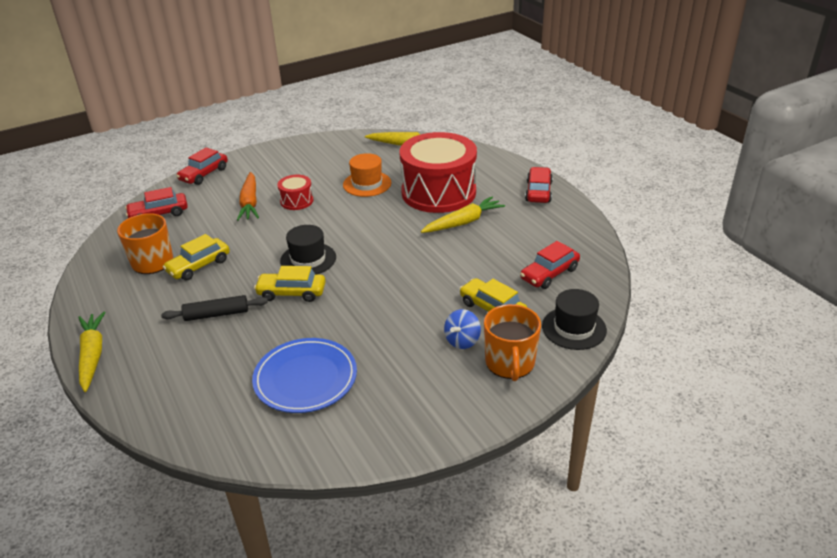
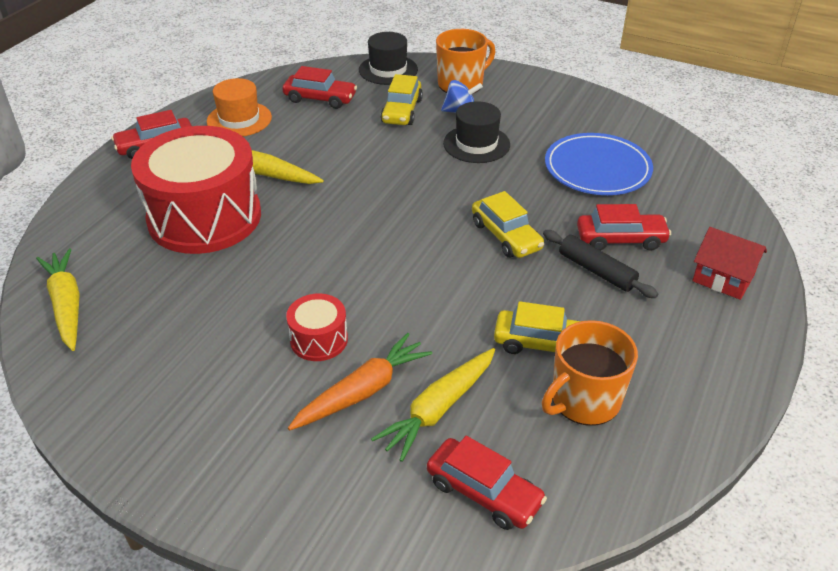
camera: 125 degrees left, 5 degrees up
(92, 355) = (756, 324): yellow carrot -> yellow carrot (438, 409)
(136, 368) = (723, 278): none -> red house
(204, 174) = (318, 527): red car -> red car (620, 239)
(308, 259) = (439, 255): black hat -> black hat (476, 144)
(367, 184) = (221, 291): orange hat -> orange hat (239, 119)

